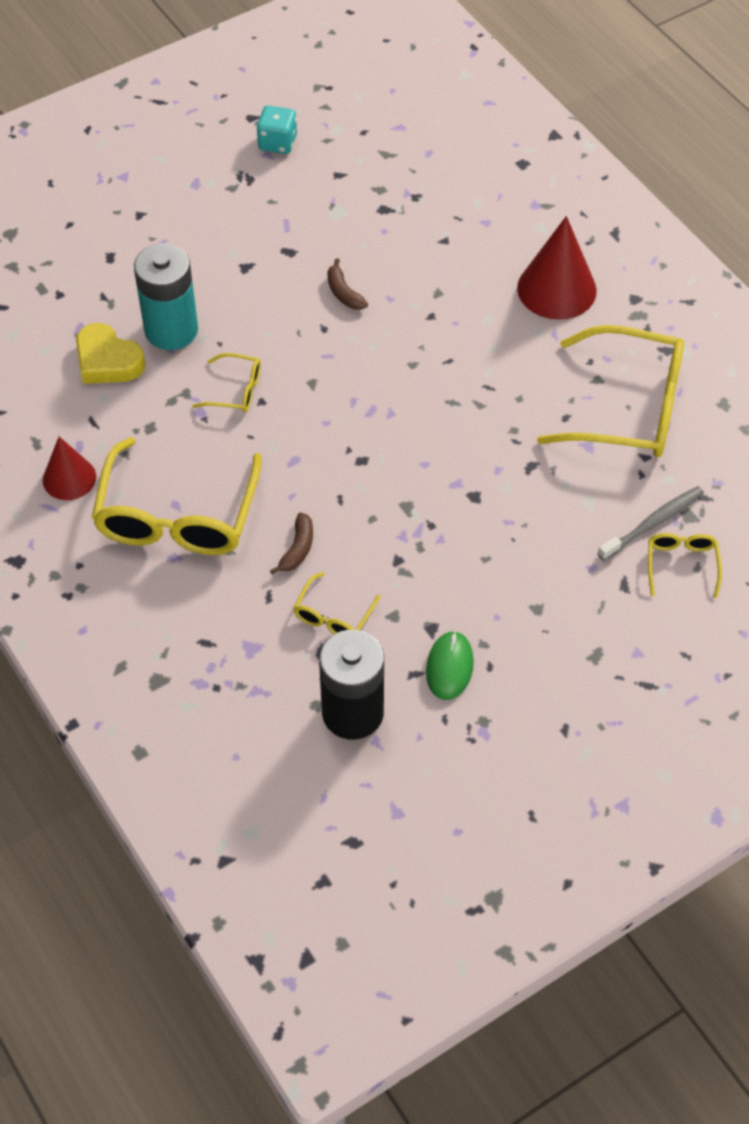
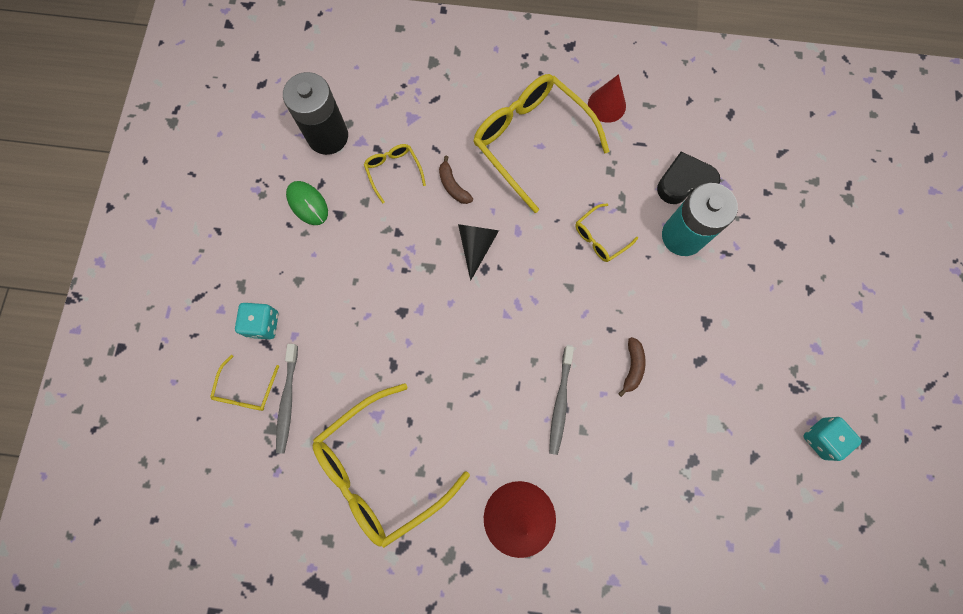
camera: 130 degrees right, 20 degrees up
(107, 361) = (684, 183): yellow heart -> black heart
(343, 293) = (632, 367): brown banana -> brown banana turned 90 degrees clockwise
(345, 483) = (476, 246): none -> black cone
(430, 322) = (560, 402): none -> grey toothbrush
(610, 602) = (263, 324): none -> turquoise dice
(681, 565) = (246, 390): yellow glasses -> yellow glasses turned 60 degrees clockwise

